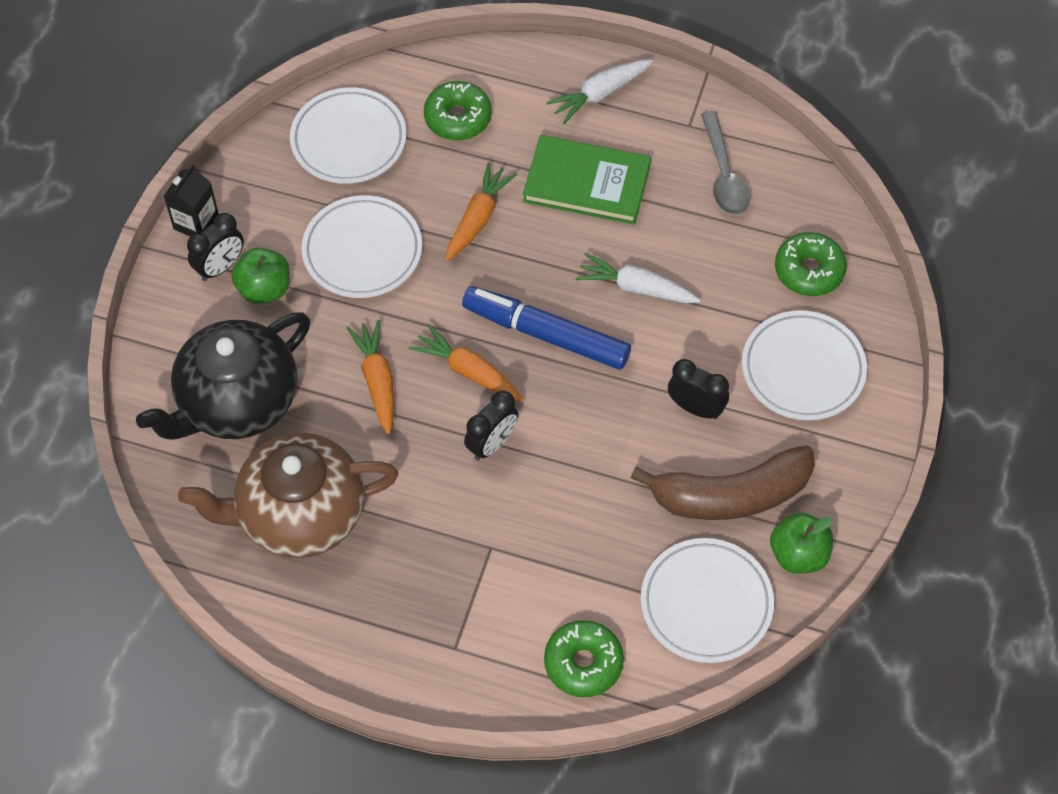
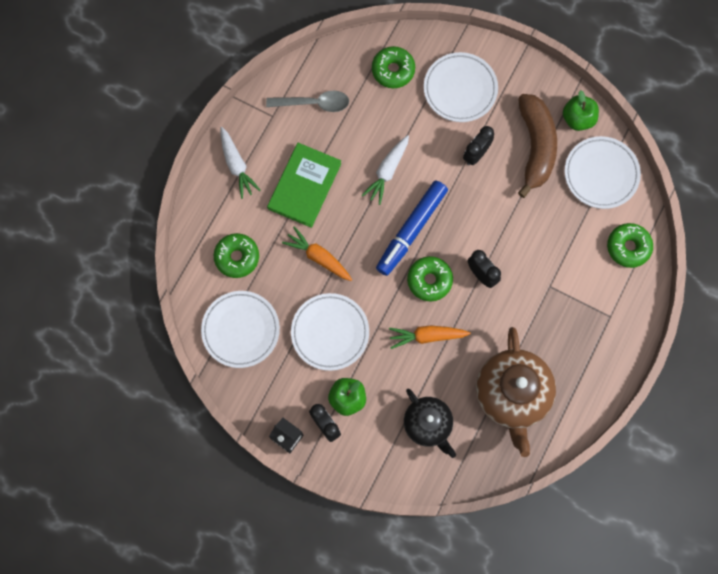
camera: 80 degrees left, 15 degrees up
(237, 402) = (428, 424): black teapot -> black teapot, size x0.63
(468, 371) = (429, 280): orange carrot -> green donut

